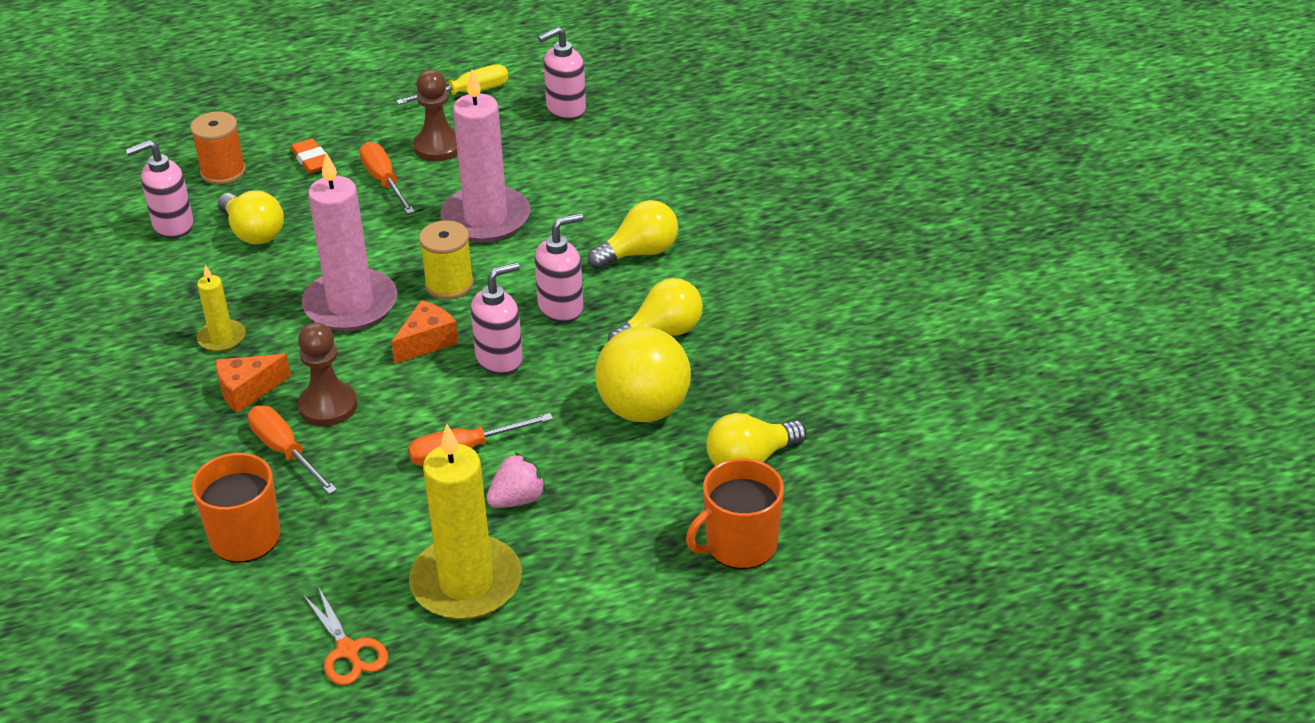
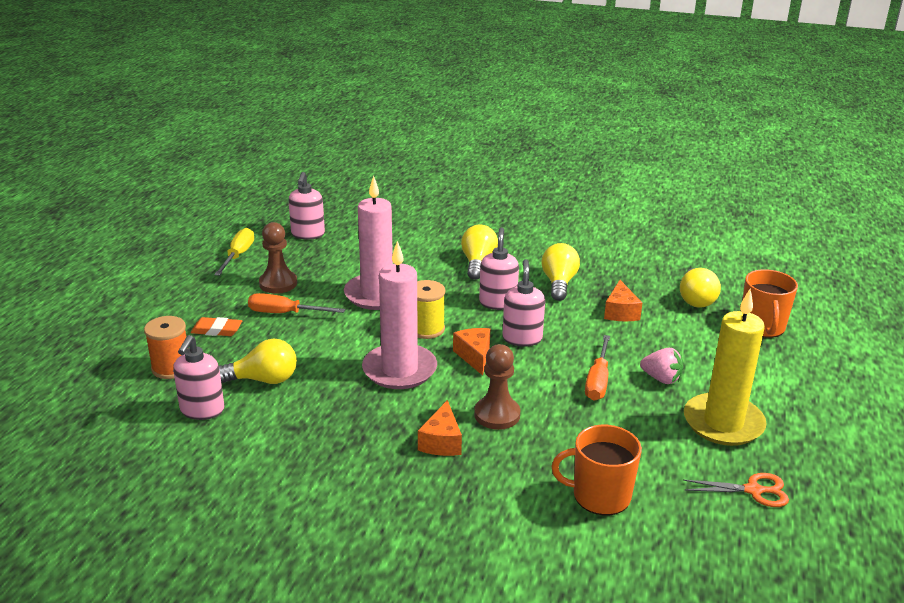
camera: 55 degrees left, 10 degrees down
(222, 338) = (368, 433): yellow candle -> none
(285, 452) = (526, 448): orange screwdriver -> none
(517, 499) = (661, 379): pink strawberry -> pink strawberry turned 120 degrees clockwise
(643, 409) = (620, 312): yellow ball -> orange cheese

